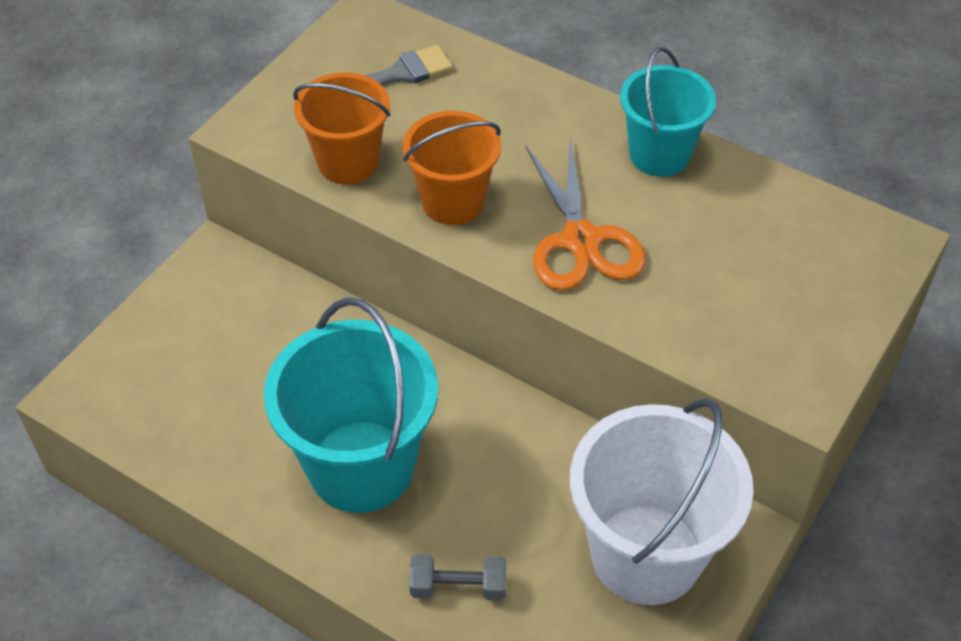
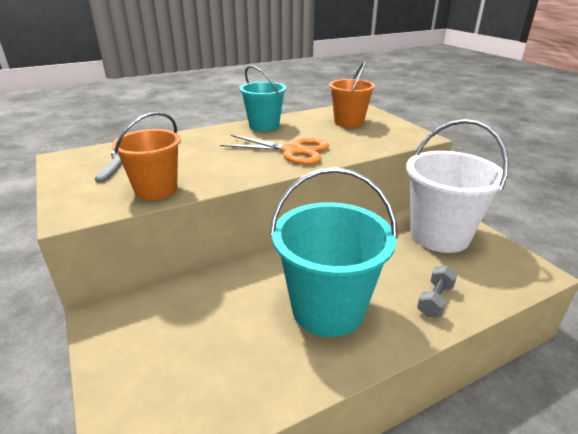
camera: 60 degrees left, 20 degrees down
(453, 201) = (228, 171): orange bucket -> orange bucket (348, 122)

